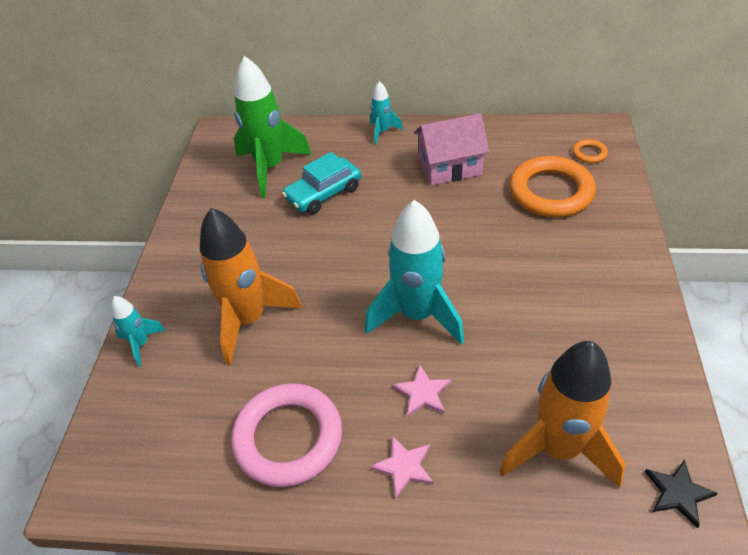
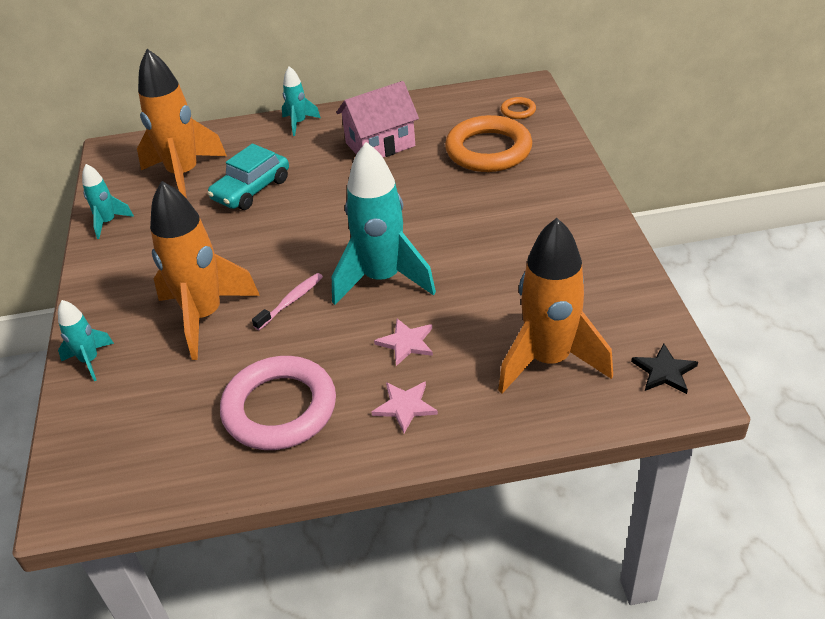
camera: 15 degrees left, 5 degrees down
(195, 204) = (108, 222): none -> turquoise rocket
(270, 168) = (184, 175): green rocket -> orange rocket
(328, 321) = (291, 301): none -> pink toothbrush

